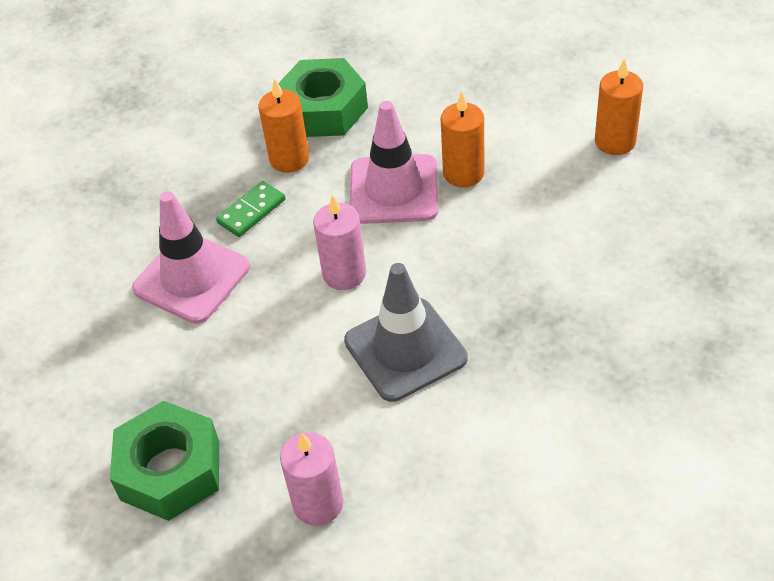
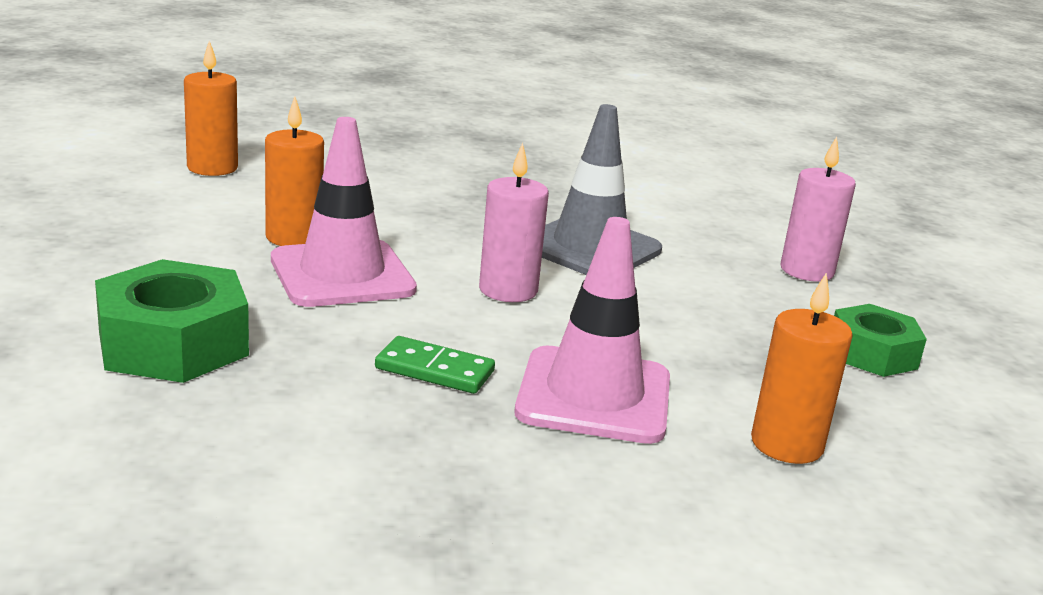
camera: 120 degrees left, 25 degrees down
(170, 470) = (872, 354): green nut -> green nut, size x0.65
(289, 159) = (305, 356): orange candle -> orange candle (786, 444)

